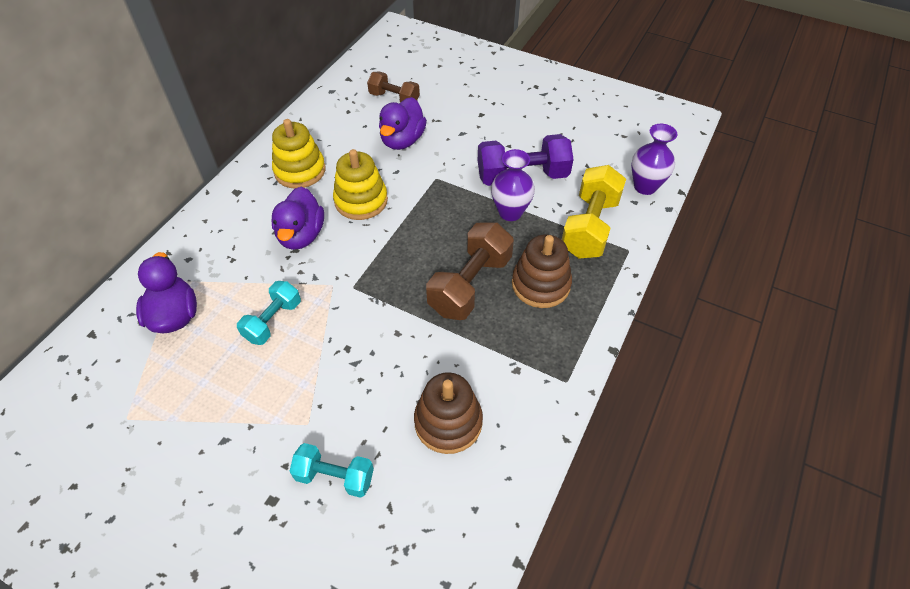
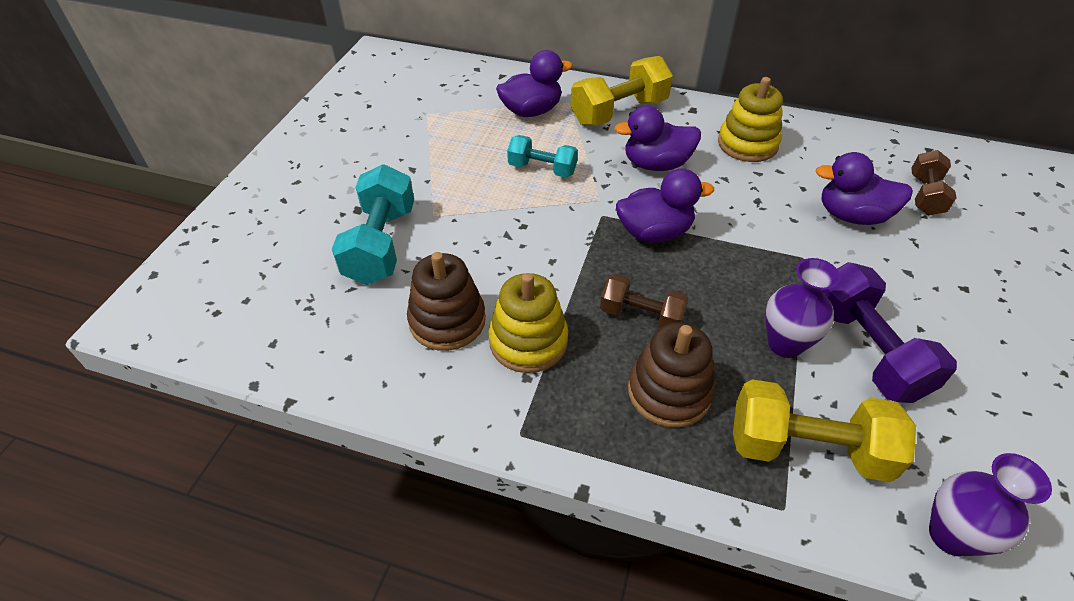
camera: 80 degrees right, 5 degrees down
(213, 244) = (619, 112): none -> yellow dumbbell
(335, 476) = (381, 244): turquoise dumbbell -> turquoise dumbbell, size x1.62
(361, 201) = (728, 198): yellow stacking toy -> yellow stacking toy (528, 341)
(384, 256) = (654, 232): none -> purple duck
(470, 285) = (641, 316): brown dumbbell -> brown dumbbell, size x0.62

